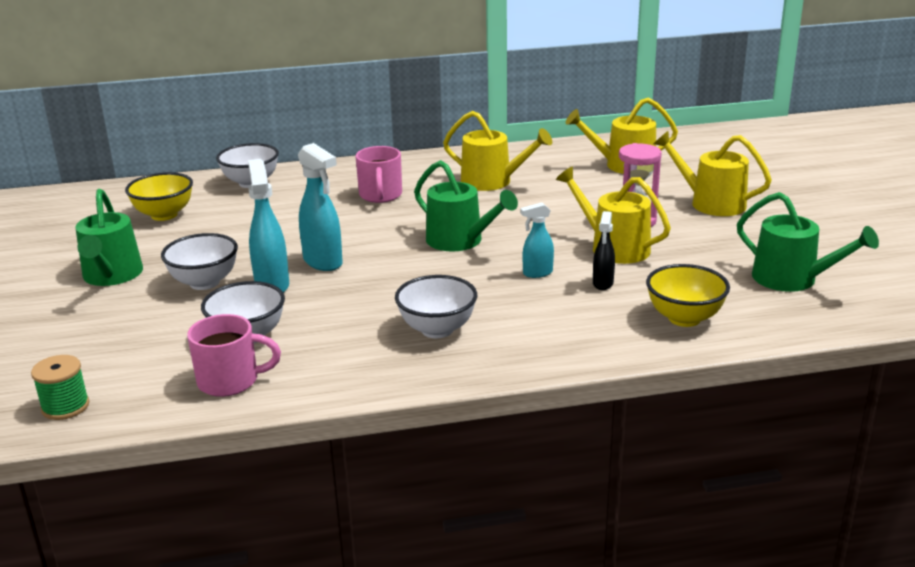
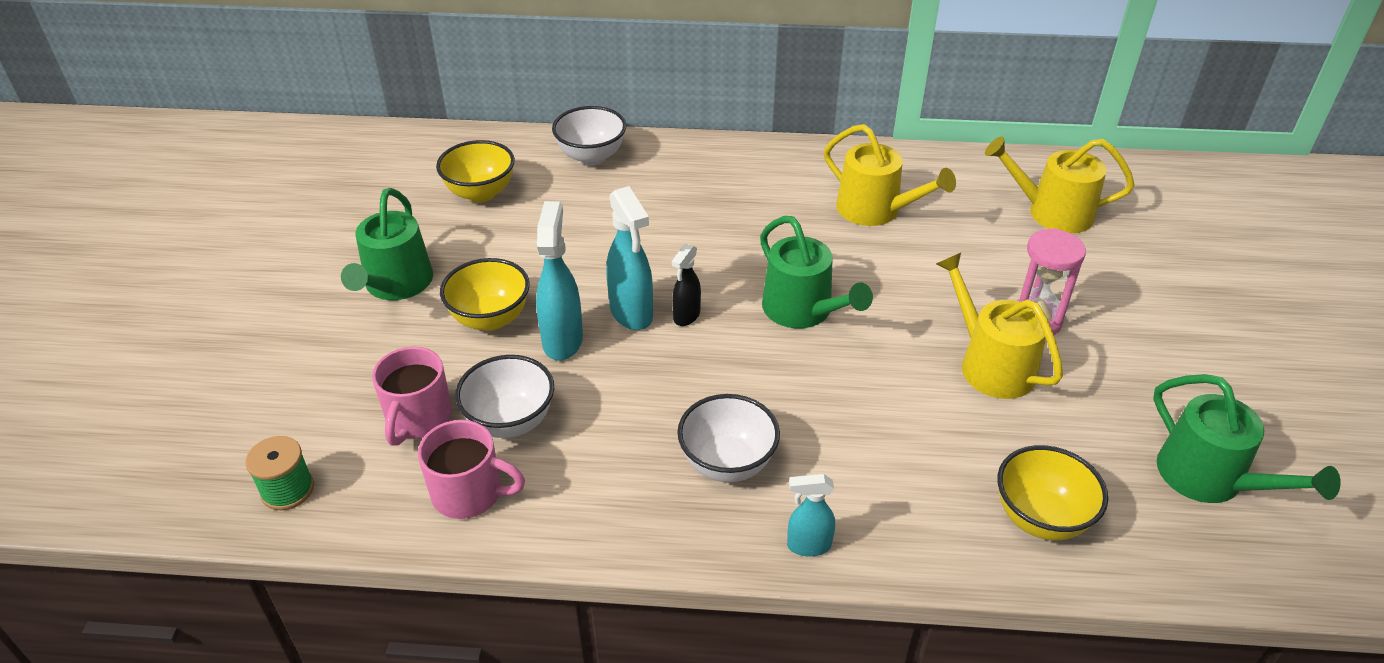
camera: 15 degrees right, 15 degrees up
(204, 282) = (490, 319): white bowl -> yellow bowl
(380, 195) = (733, 209): pink mug -> pink mug (418, 418)
(537, 273) = (879, 390): turquoise spray bottle -> turquoise spray bottle (808, 546)
(603, 284) = (955, 429): black spray bottle -> black spray bottle (686, 316)
(711, 203) = (1146, 307): yellow watering can -> none

